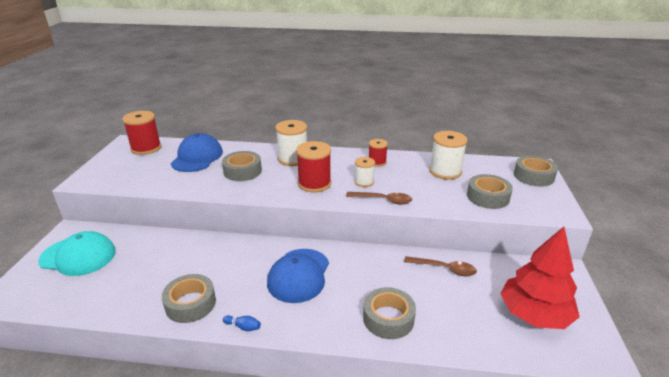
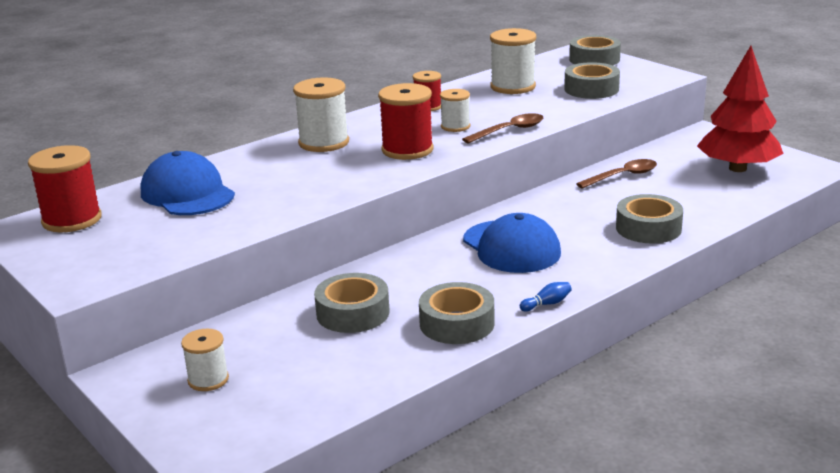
camera: 45 degrees left, 5 degrees down
(78, 256) = (208, 380): turquoise cap -> white spool
(242, 171) = (291, 177): grey tape -> grey tape (353, 313)

